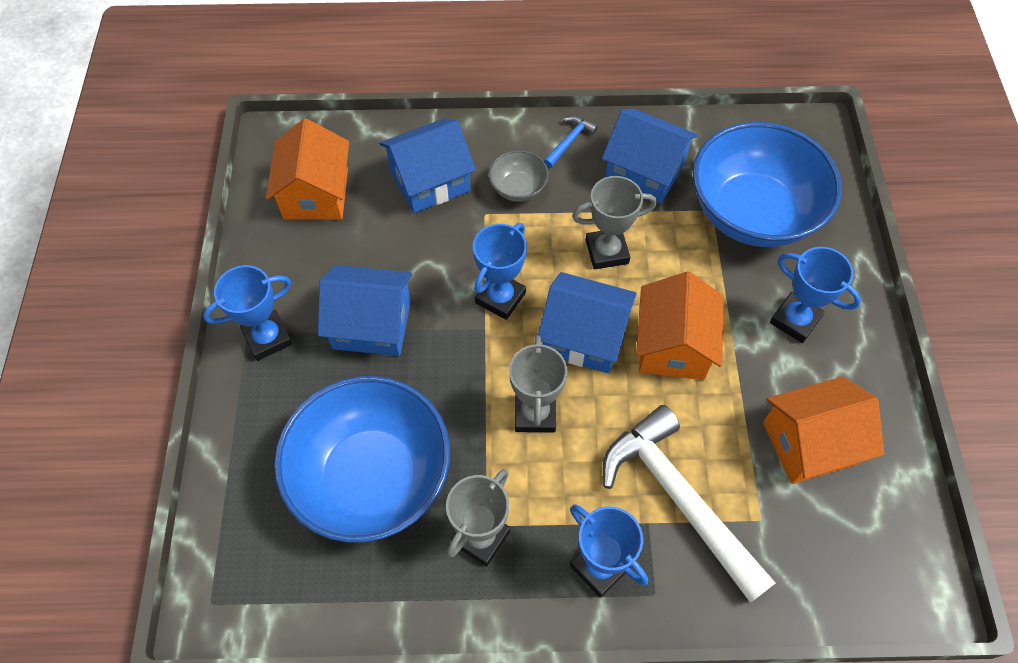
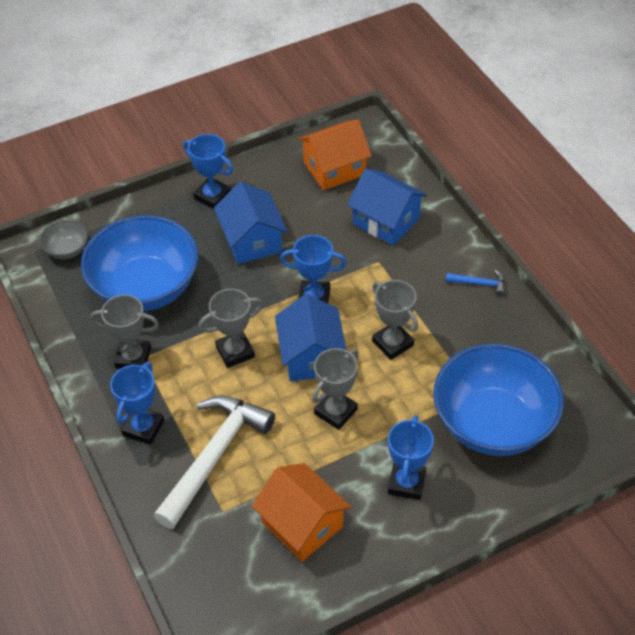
camera: 65 degrees right, 10 degrees down
(518, 188) = (414, 271): grey bowl -> grey bowl (67, 250)
(644, 172) = (484, 340): blue house -> none
(673, 345) = (335, 411): orange house -> grey trophy

